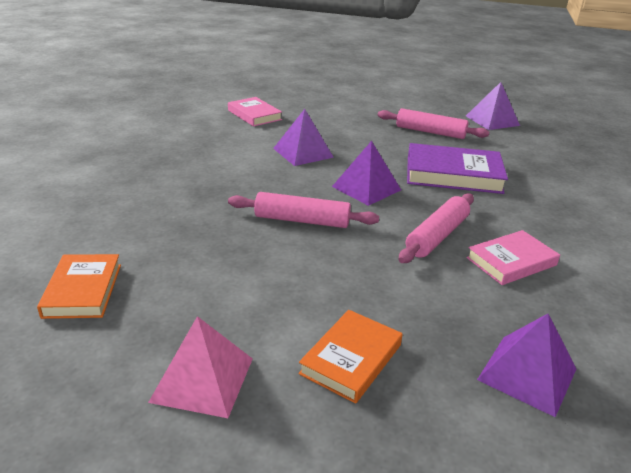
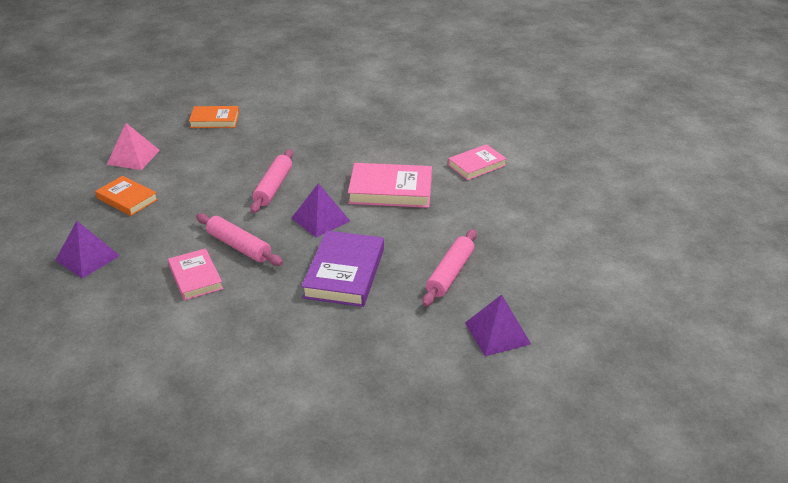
camera: 95 degrees right, 5 degrees up
(303, 152) = (390, 190): purple pyramid -> pink book

